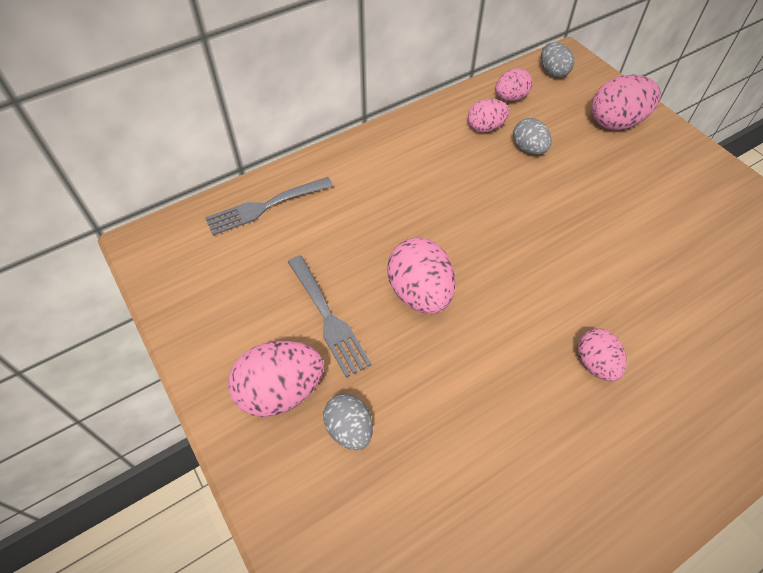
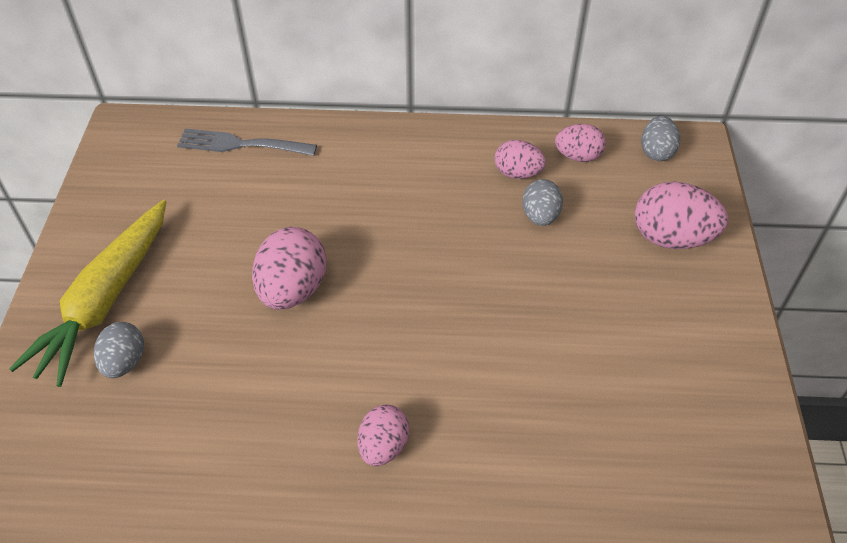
camera: 35 degrees right, 5 degrees down
(281, 391) = (105, 300): pink egg -> yellow carrot
(328, 318) = (197, 265): grey fork -> none

